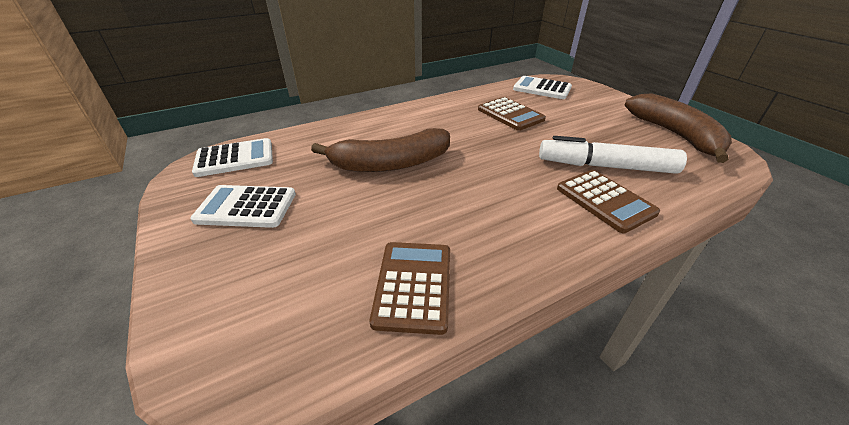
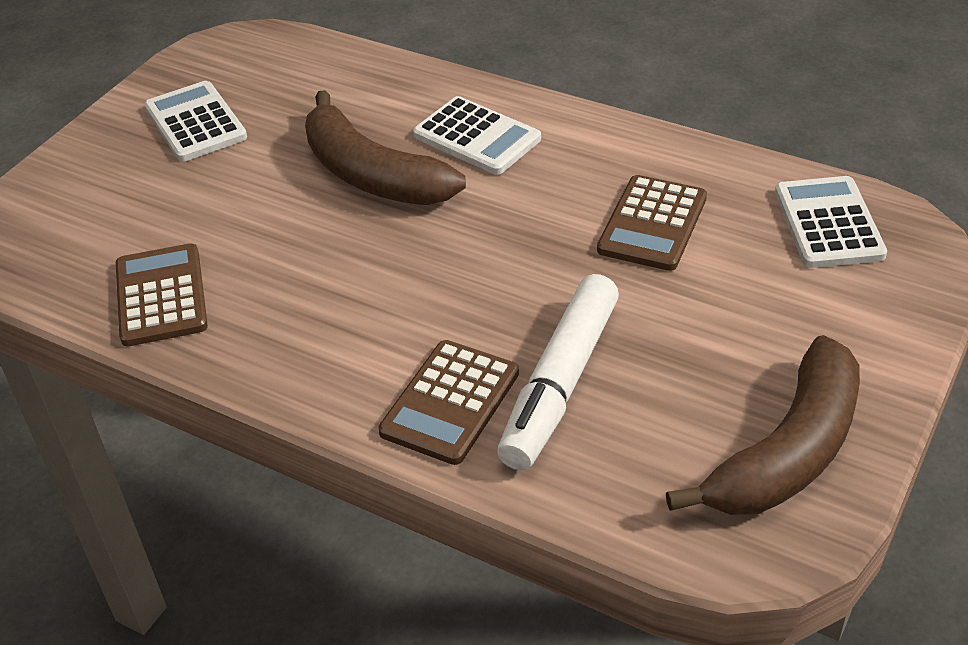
camera: 60 degrees right, 5 degrees up
(235, 158) = (275, 55): white calculator -> white calculator (477, 137)
(413, 285) = (161, 296): brown calculator -> brown calculator turned 75 degrees counterclockwise
(606, 166) = (560, 383): white marker -> white marker turned 135 degrees counterclockwise

